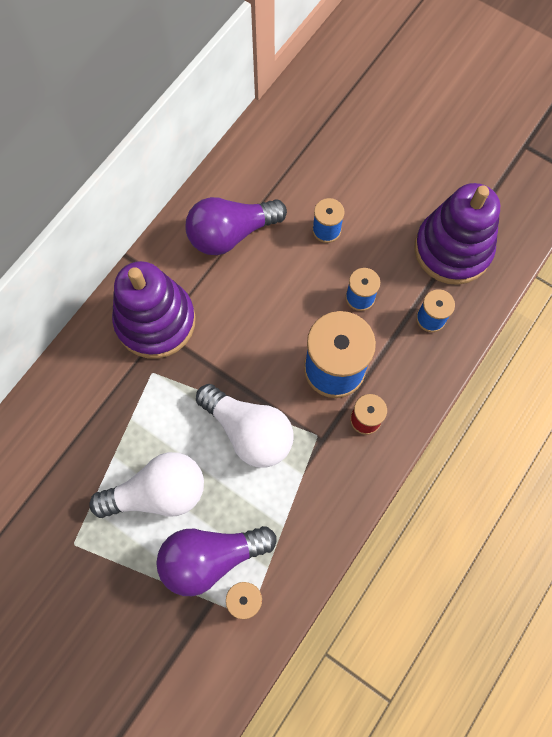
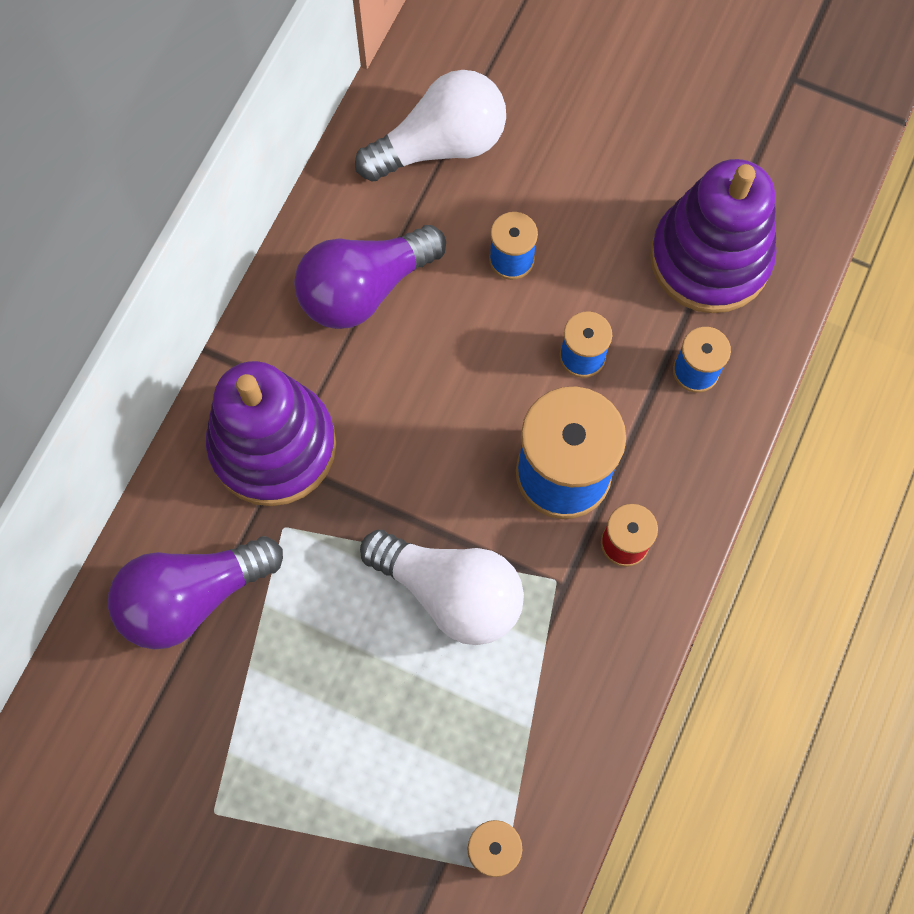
camera: 10 degrees left, 0 degrees up
(158, 492) = (329, 711): white light bulb -> white light bulb (440, 145)
(211, 557) = (429, 794): purple light bulb -> purple light bulb (192, 597)

